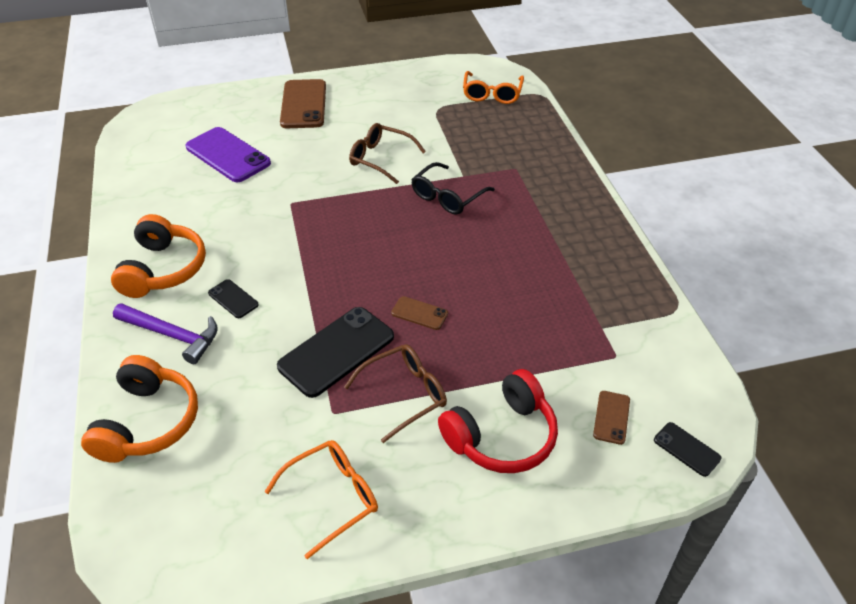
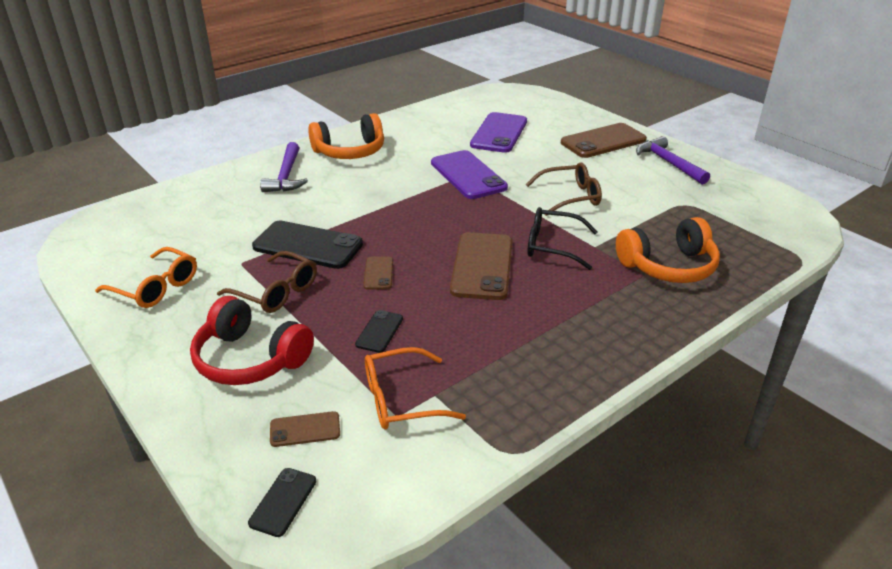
camera: 65 degrees right, 10 degrees down
(147, 422) = (202, 193): orange headphones -> orange headphones (668, 266)
(233, 299) = (337, 186): black phone -> black phone (379, 331)
(292, 203) = (468, 175): none -> purple phone
(371, 89) = (668, 163): none -> purple hammer
(380, 158) = (570, 197): brown glasses -> brown glasses turned 75 degrees clockwise
(450, 246) = (482, 266): none -> brown phone
(492, 94) = (755, 228): orange glasses -> orange glasses (401, 399)

